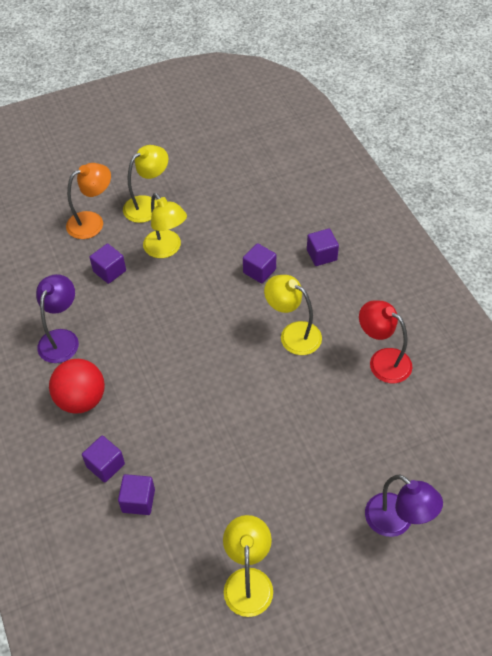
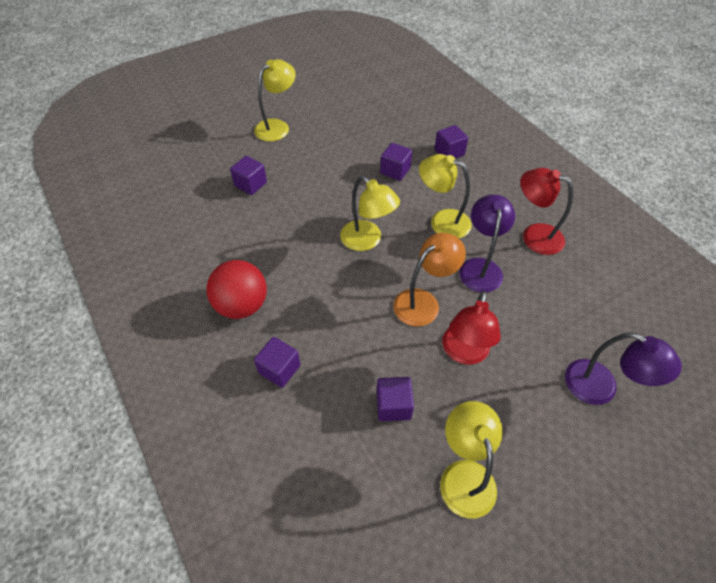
camera: 10 degrees left, 0 degrees up
(62, 338) = (212, 249): purple lamp -> purple lamp (480, 267)
(92, 222) = (226, 145): orange lamp -> orange lamp (423, 302)
(138, 500) = (323, 402): purple cube -> purple cube (393, 405)
(166, 249) = (303, 161): yellow lamp -> yellow lamp (367, 240)
(278, 472) = (464, 353): none -> red lamp

